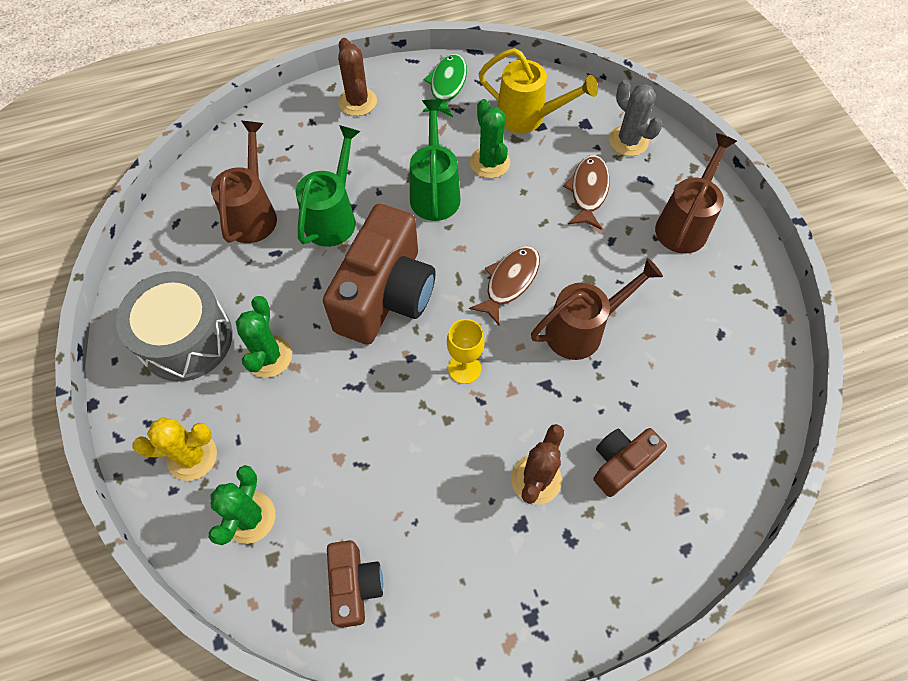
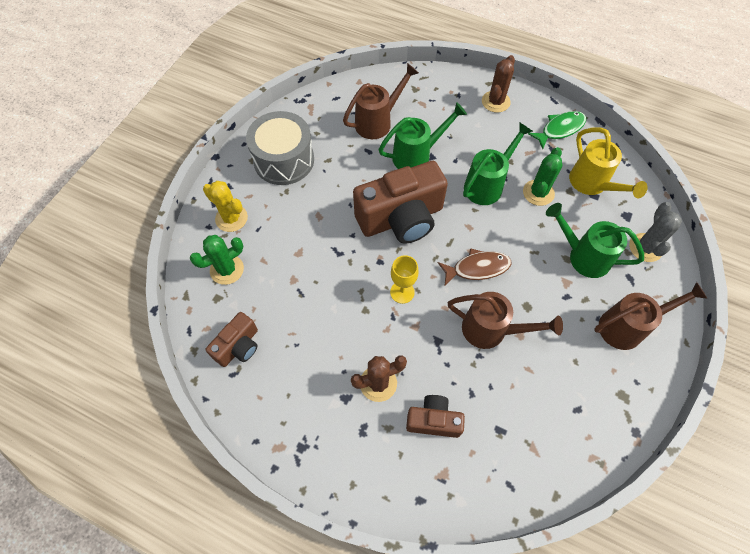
camera: 45 degrees right, 0 degrees up
(269, 356) = (312, 201): green cactus -> none
(588, 191) = (583, 256): brown fish -> green watering can

